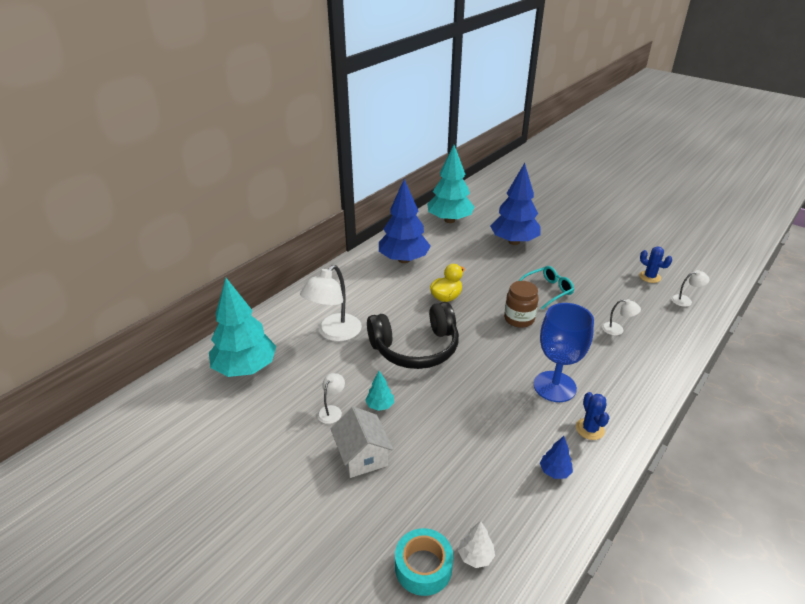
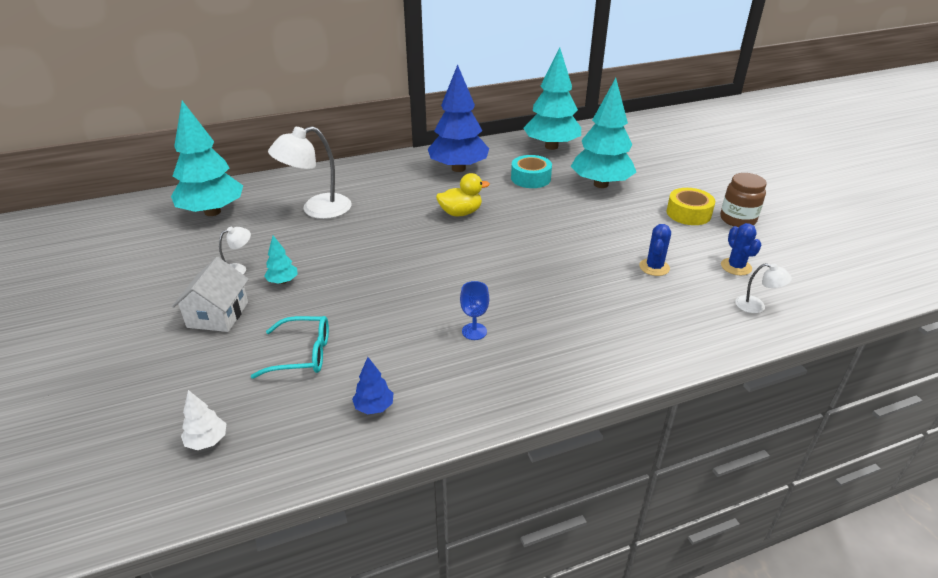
camera: 30 degrees right, 0 degrees up
(415, 348) = (375, 246): black headphones -> none
(423, 567) = (154, 426): turquoise tape -> turquoise tape (530, 178)
(514, 242) = (601, 184): blue tree -> turquoise tree
(519, 319) = (514, 256): brown jar -> brown jar (737, 219)
(547, 291) = (581, 241): turquoise glasses -> turquoise glasses (302, 354)
(554, 386) = (474, 331): blue goblet -> blue goblet, size x0.46
(587, 247) = (688, 213): none -> yellow tape
(590, 429) = (462, 386): blue cactus -> blue cactus (654, 267)
(617, 330) = (621, 305): white lamp -> none

